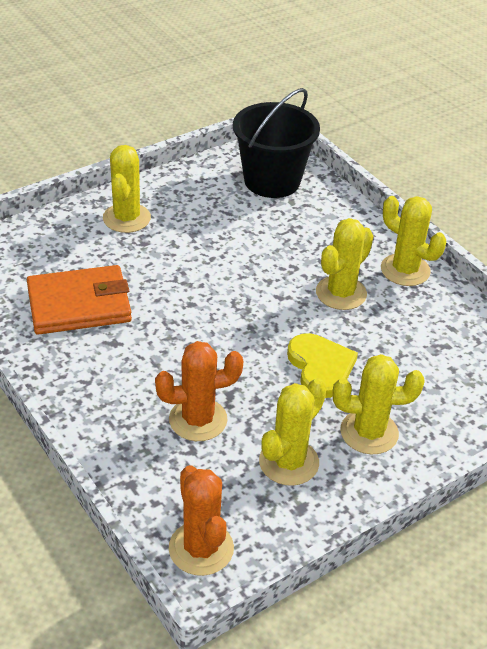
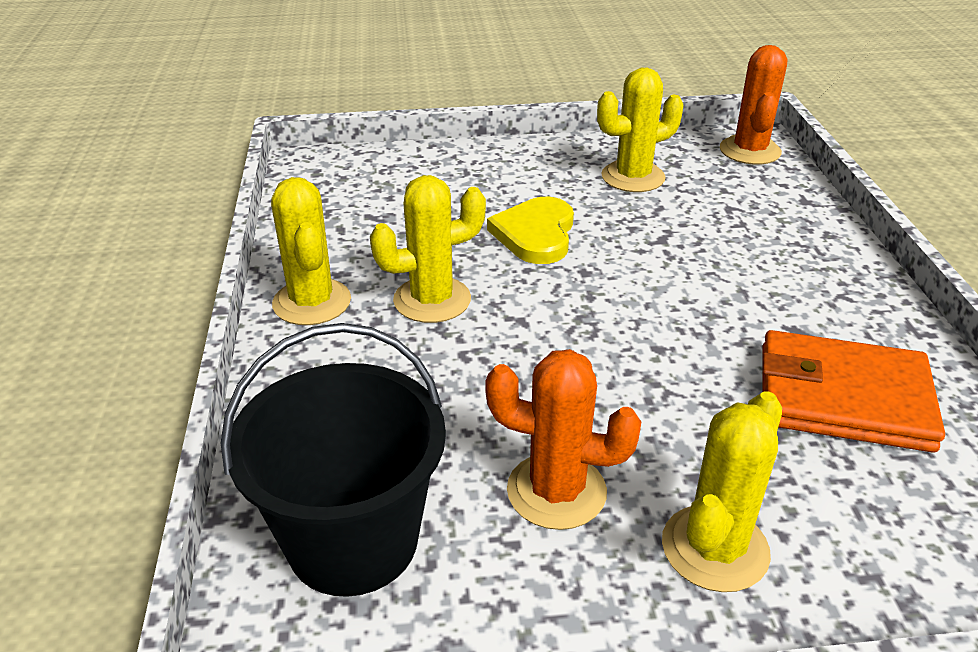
camera: 150 degrees left, 5 degrees down
(198, 420) = (712, 227): orange cactus -> orange cactus (556, 491)
(369, 432) = (533, 176): yellow cactus -> none

